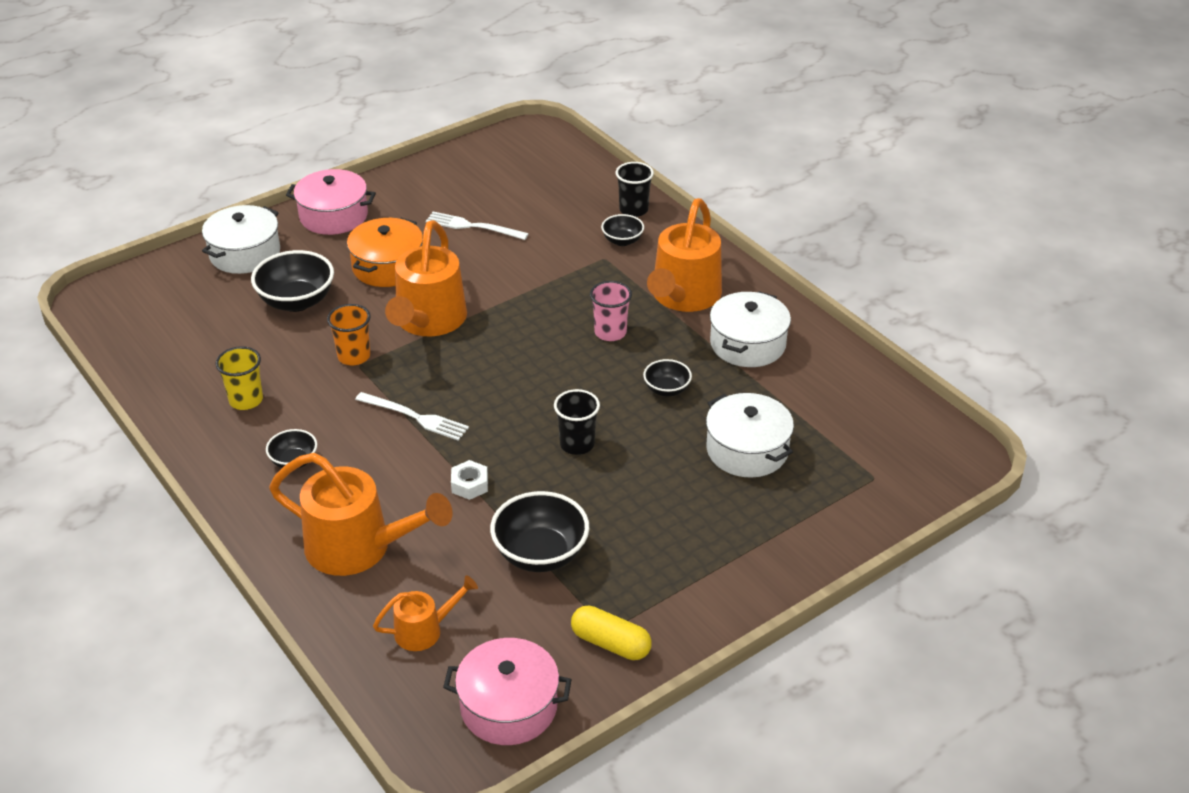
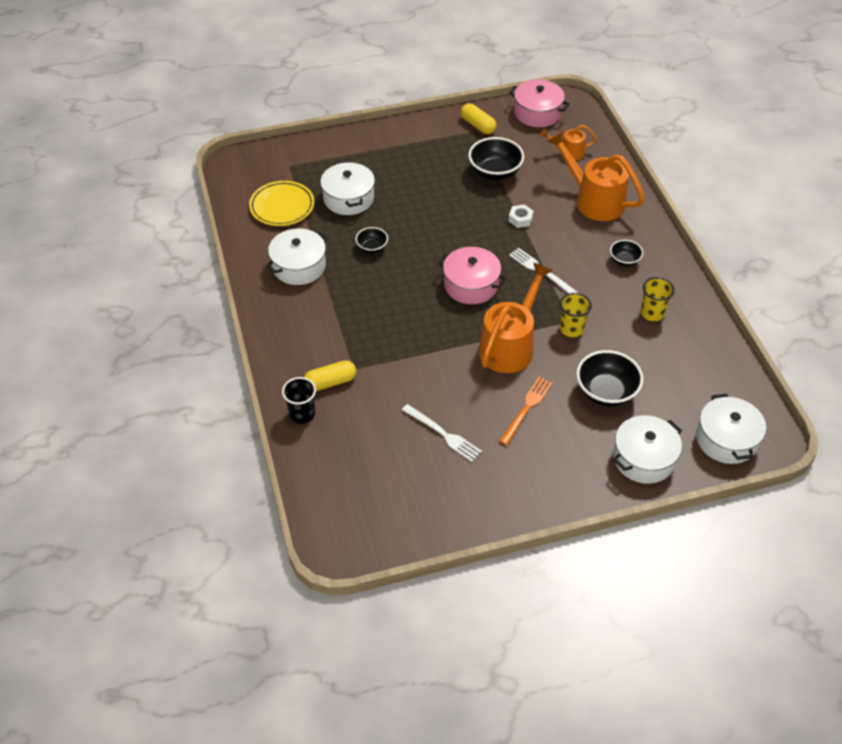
camera: 160 degrees left, 10 degrees up
(148, 289) = (726, 439): none -> white pot
(333, 216) = (560, 483): pink pot -> pink pot (471, 285)
(354, 356) = (571, 329): orange cup -> yellow cup
(388, 266) = (526, 408): orange pot -> orange fork
(577, 444) = (446, 227): black cup -> none
(610, 332) = (385, 300): pink cup -> none
(622, 241) = (330, 382): black bowl -> yellow capsule
(683, 297) = (317, 315): orange watering can -> none
(833, 413) = (282, 207): none -> yellow plate

